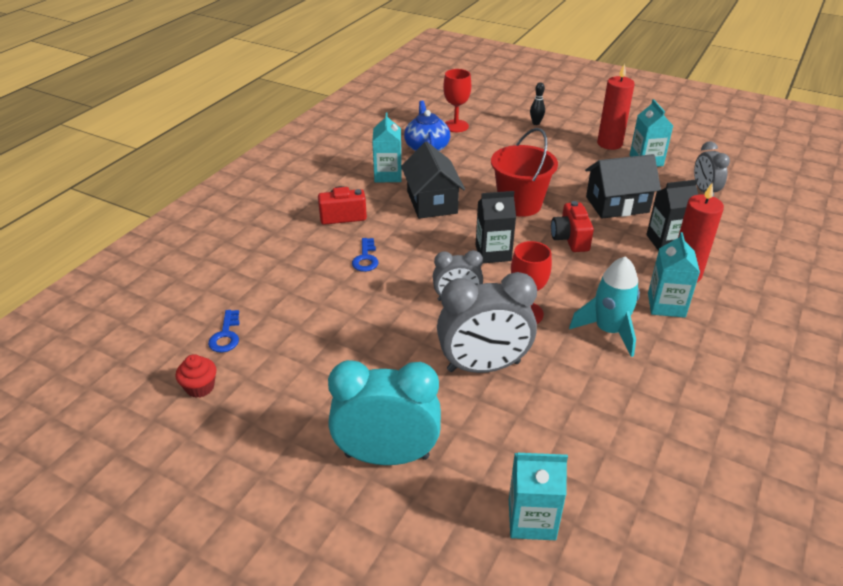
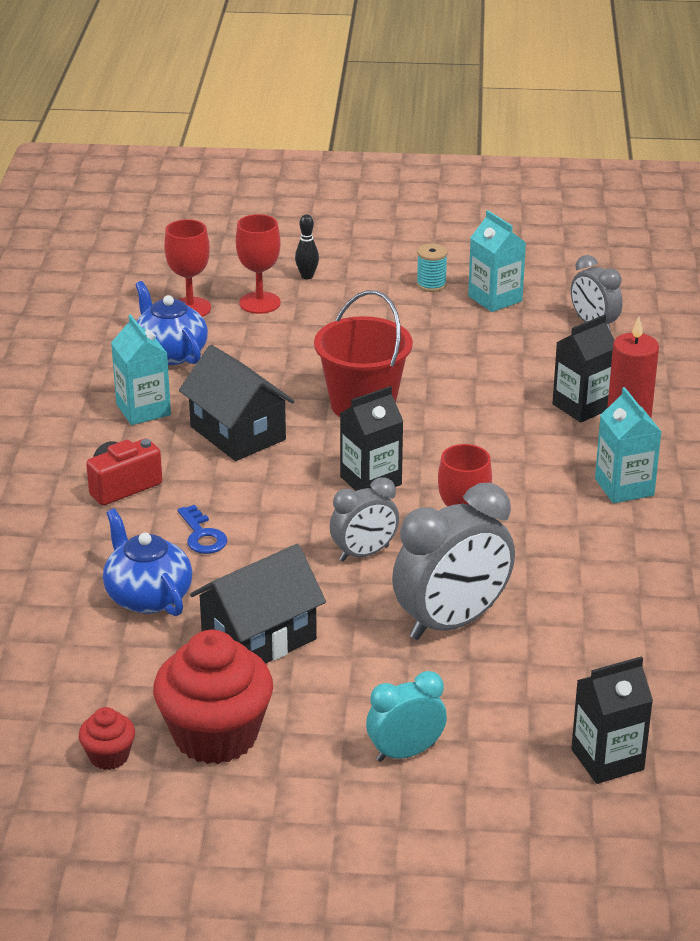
camera: 25 degrees left, 5 degrees down
(226, 335) = (88, 687): blue key -> none
(274, 396) = (215, 735): none -> red cupcake
(305, 287) = (148, 596): none -> blue teapot
(387, 456) = (405, 752): turquoise clock -> turquoise clock, size x0.58
(498, 132) = (259, 303): none -> red goblet
(531, 519) = (607, 759): turquoise carton -> black carton
(570, 239) = (459, 435): red camera -> none
(608, 331) = (574, 537): turquoise rocket -> none
(609, 144) = (431, 285): red candle -> turquoise spool
(617, 204) = (492, 372): black house -> black house (259, 638)

